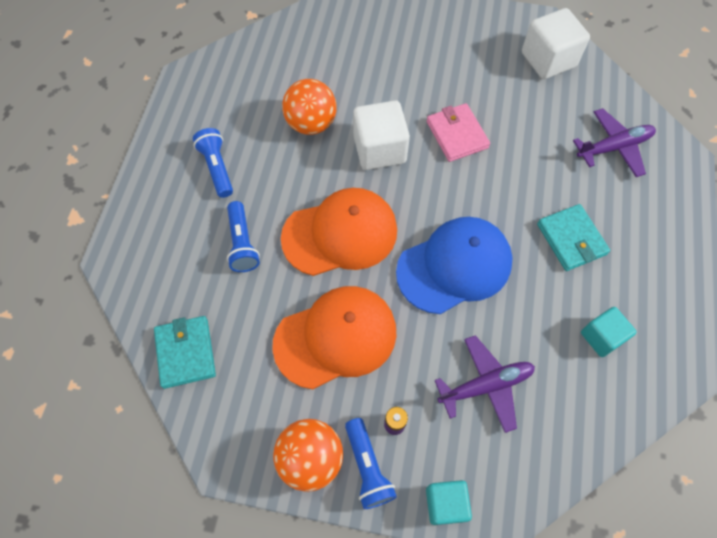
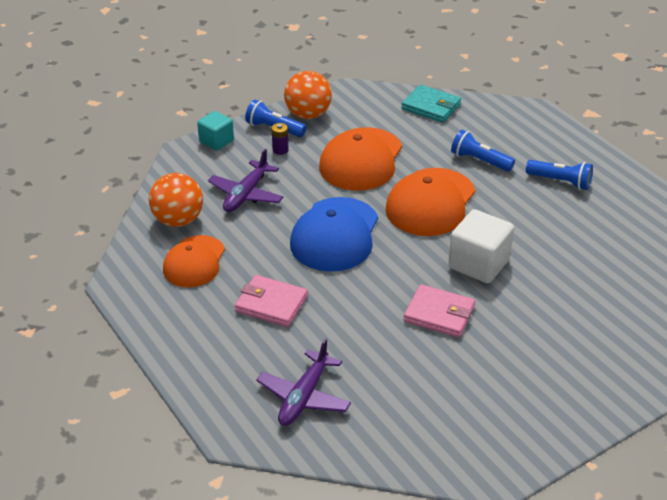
camera: 135 degrees right, 25 degrees down
(311, 123) = (549, 245): orange ball -> orange ball (178, 220)
(548, 60) = (445, 437): white cube -> none
(571, 239) = (271, 304): turquoise wallet -> pink wallet
(601, 337) = (194, 262): turquoise cube -> orange cap

